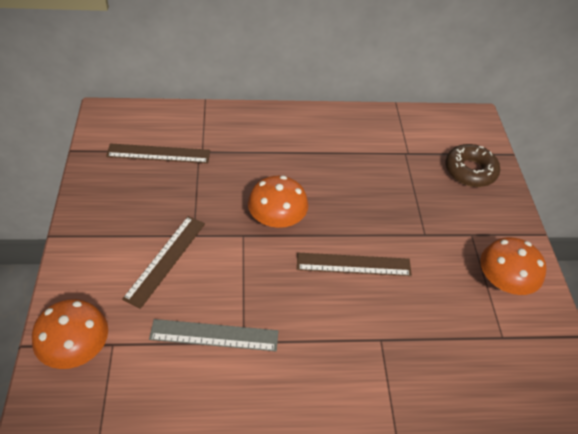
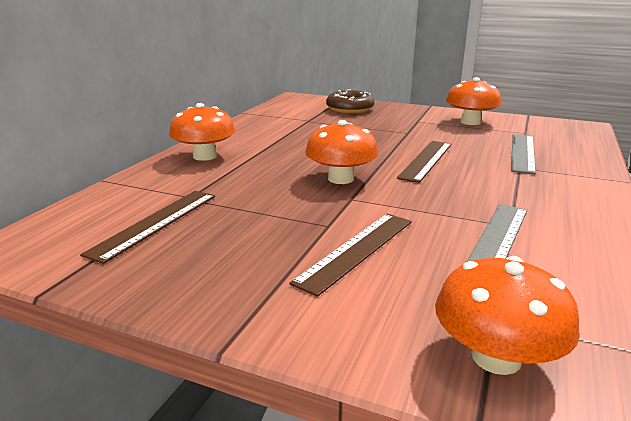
camera: 60 degrees left, 25 degrees down
(166, 260) = (357, 250): brown ruler -> brown ruler turned 75 degrees clockwise
(275, 126) = (205, 156): none -> orange mushroom
(427, 339) = (522, 153): none -> grey ruler

